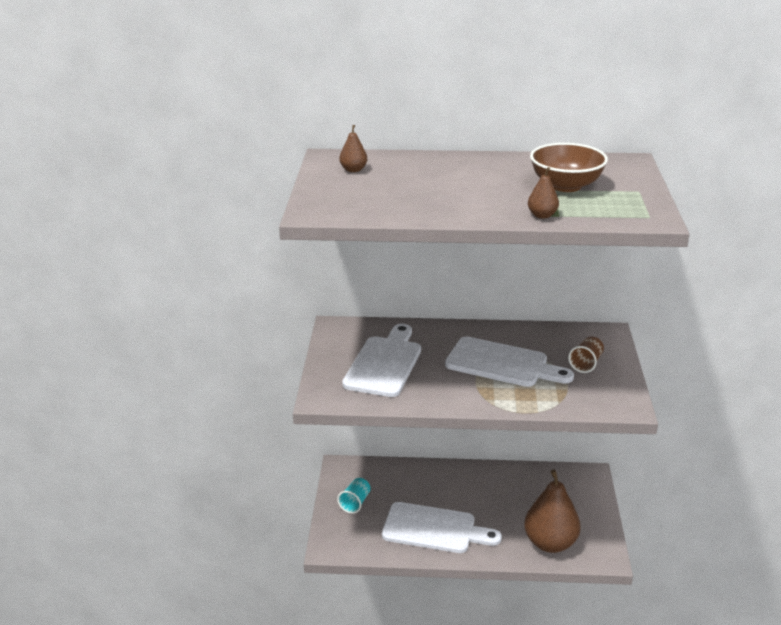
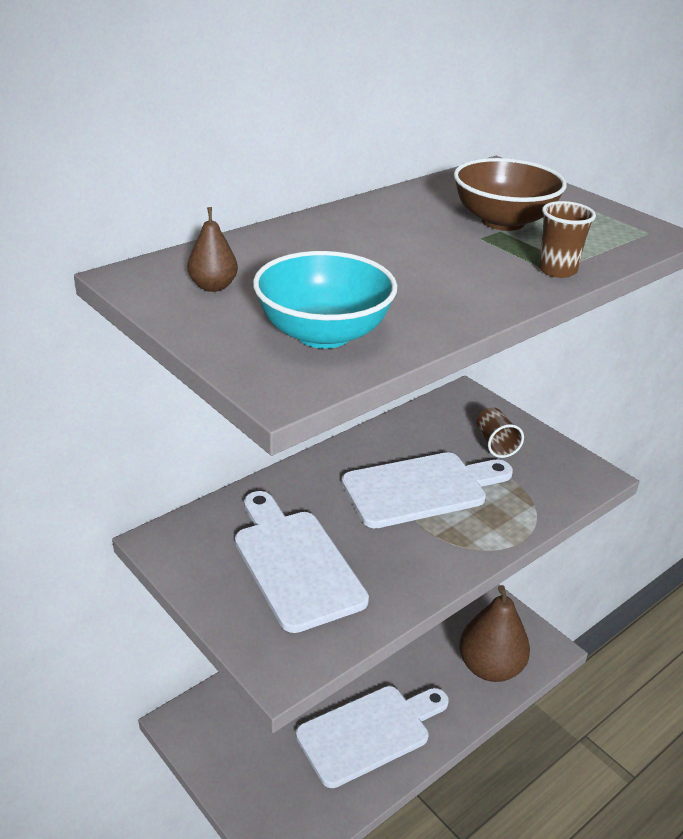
camera: 45 degrees left, 5 degrees up
(355, 503) = (248, 762): turquoise cup -> none
(364, 202) = (323, 334): none -> turquoise bowl
(542, 215) = (557, 270): brown pear -> brown cup

